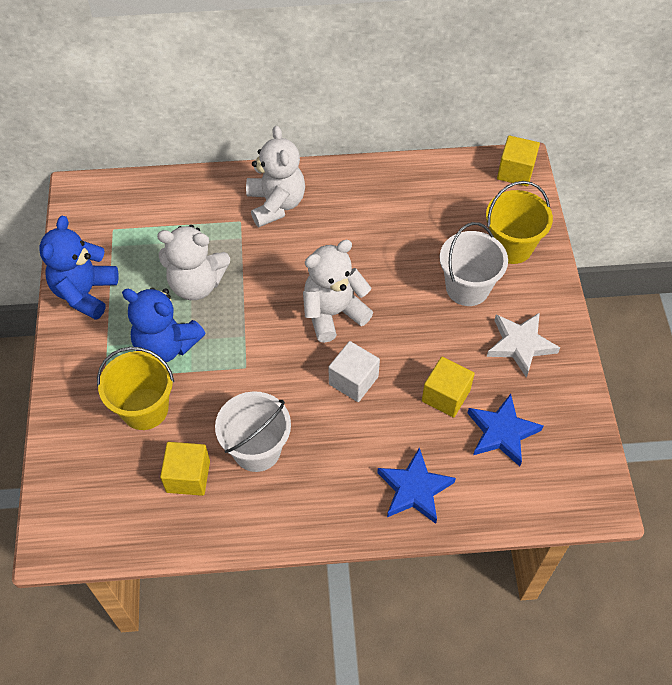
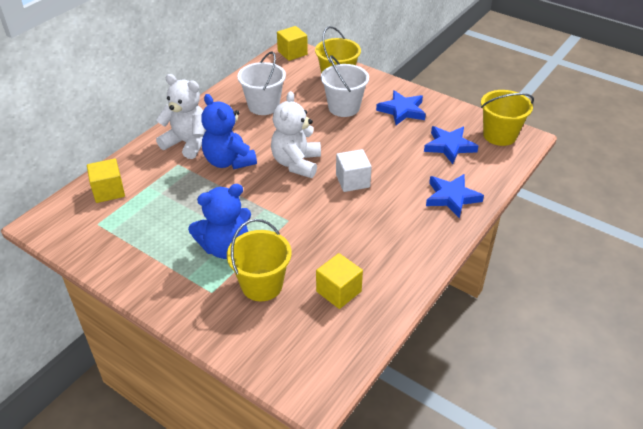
camera: 50 degrees left, 15 degrees down
(85, 293) = (129, 265): blue teddy bear -> blue teddy bear (229, 161)
(196, 284) = (197, 208): white teddy bear -> none
(257, 449) = (354, 248): white bucket -> white bucket (263, 106)
(445, 396) = (404, 153): yellow cube -> yellow cube (109, 191)
(520, 345) = (402, 110): white star -> blue star
(576, 471) = (499, 135): none -> yellow bucket

